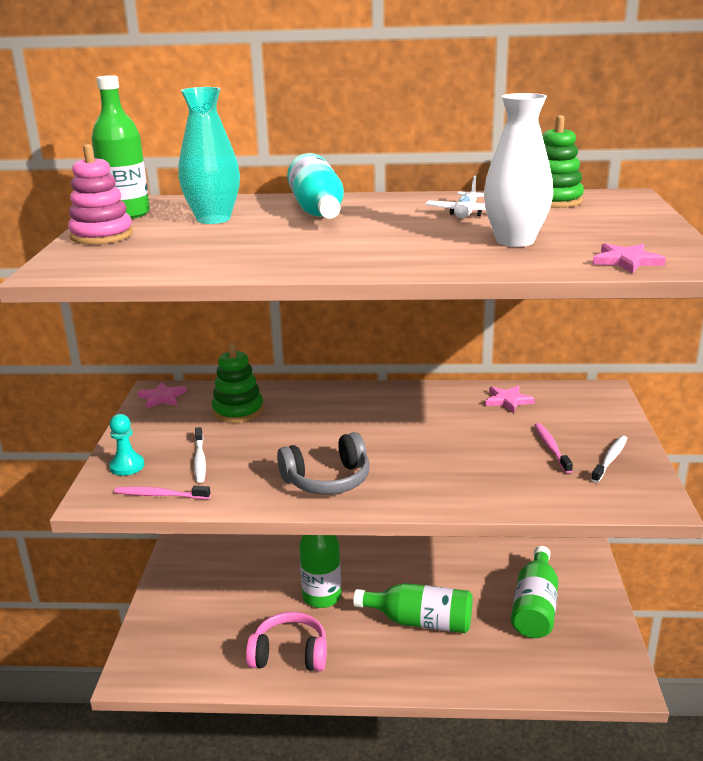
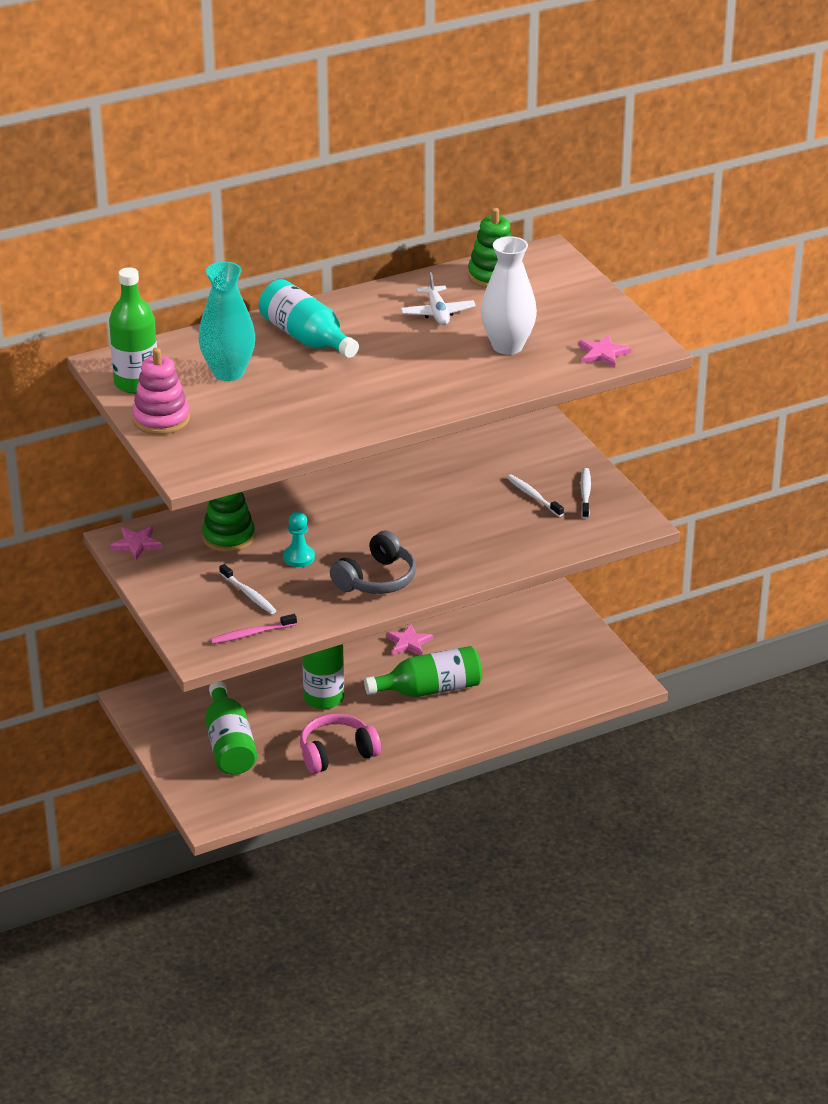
camera: 30 degrees left, 10 degrees up
(127, 466) = (191, 619): turquoise pawn -> turquoise pawn (299, 557)
(508, 400) = (465, 456): pink star -> pink star (409, 642)
(535, 607) = (521, 644): green bottle -> green bottle (229, 744)
(551, 448) = (533, 496): pink toothbrush -> white toothbrush

